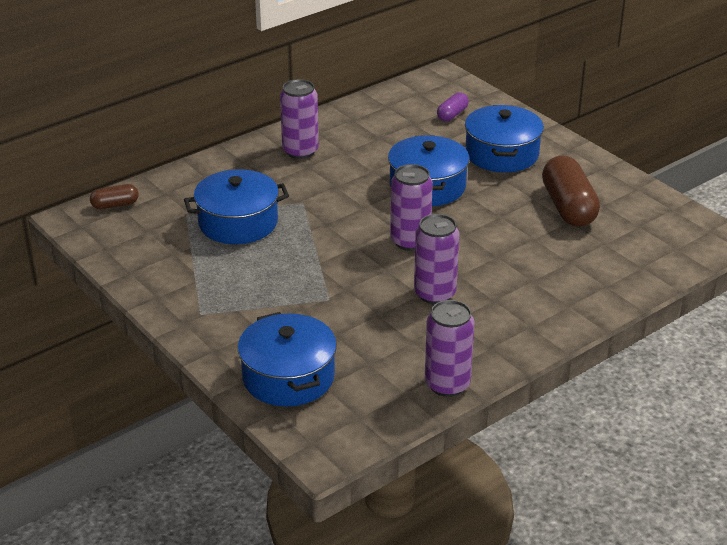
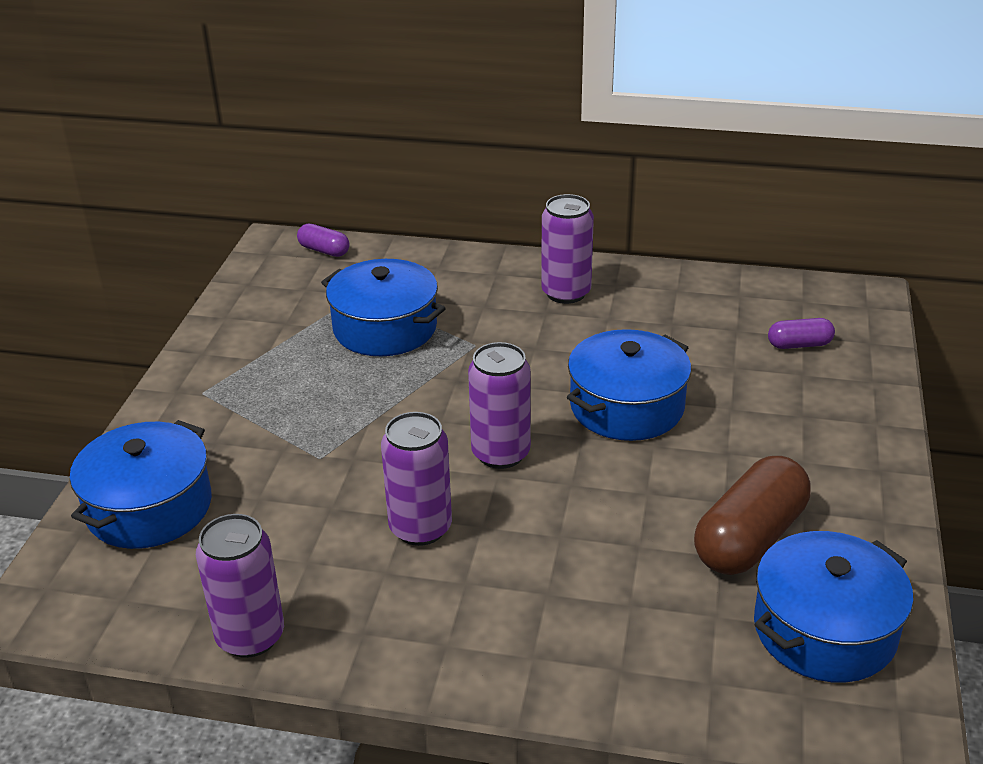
camera: 50 degrees right, 0 degrees up
(115, 205) = (324, 250): brown capsule -> purple capsule
(502, 154) = (780, 423): blue pot -> blue pot (824, 629)

